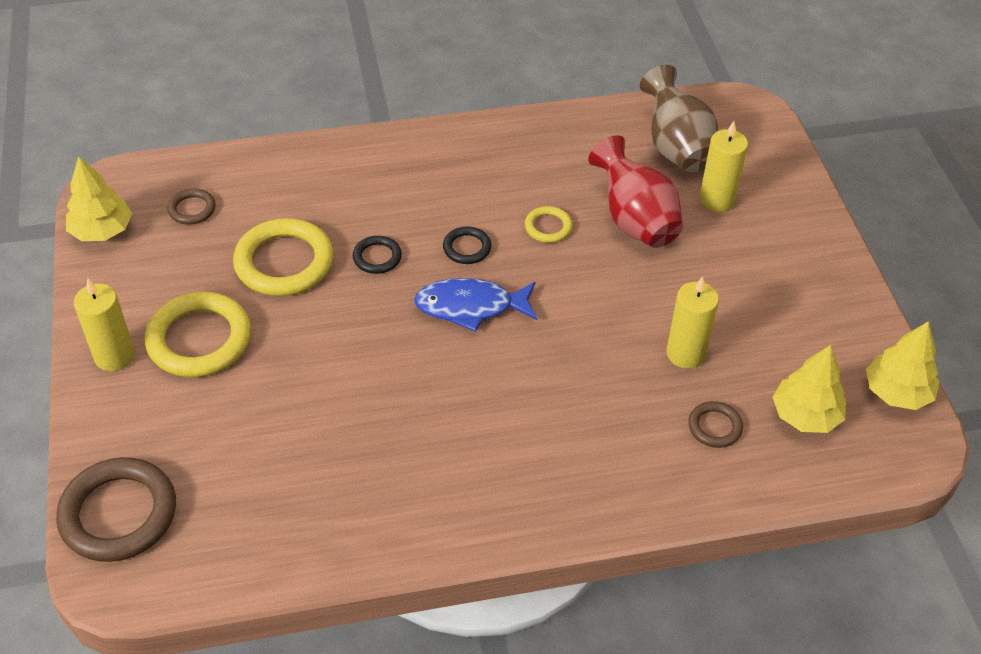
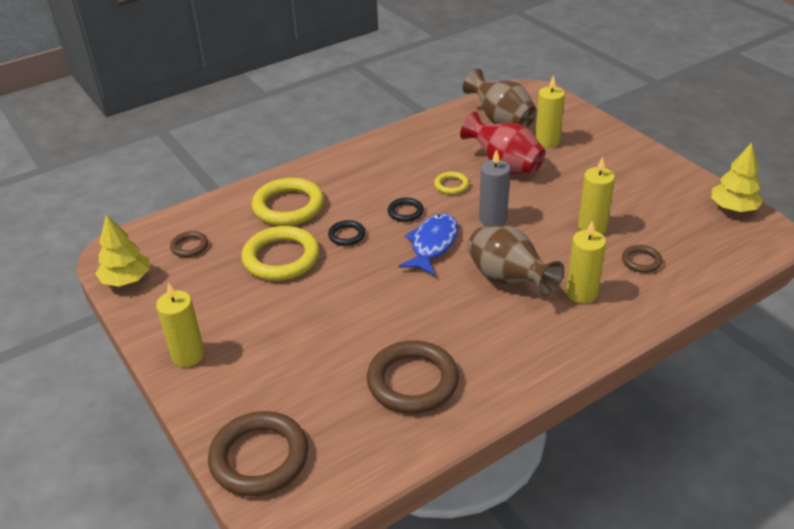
camera: 20 degrees left, 10 degrees down
(199, 339) = (248, 324): yellow ring -> yellow ring (288, 206)
(333, 485) = (412, 381): none -> brown ring
(470, 307) = (432, 244): blue fish -> blue fish turned 135 degrees clockwise
(529, 392) = (508, 280): none -> brown vase
(568, 296) = (493, 219): none -> grey candle
(606, 444) = (581, 293): none -> yellow candle
(805, 415) = (690, 237): yellow tree -> none

